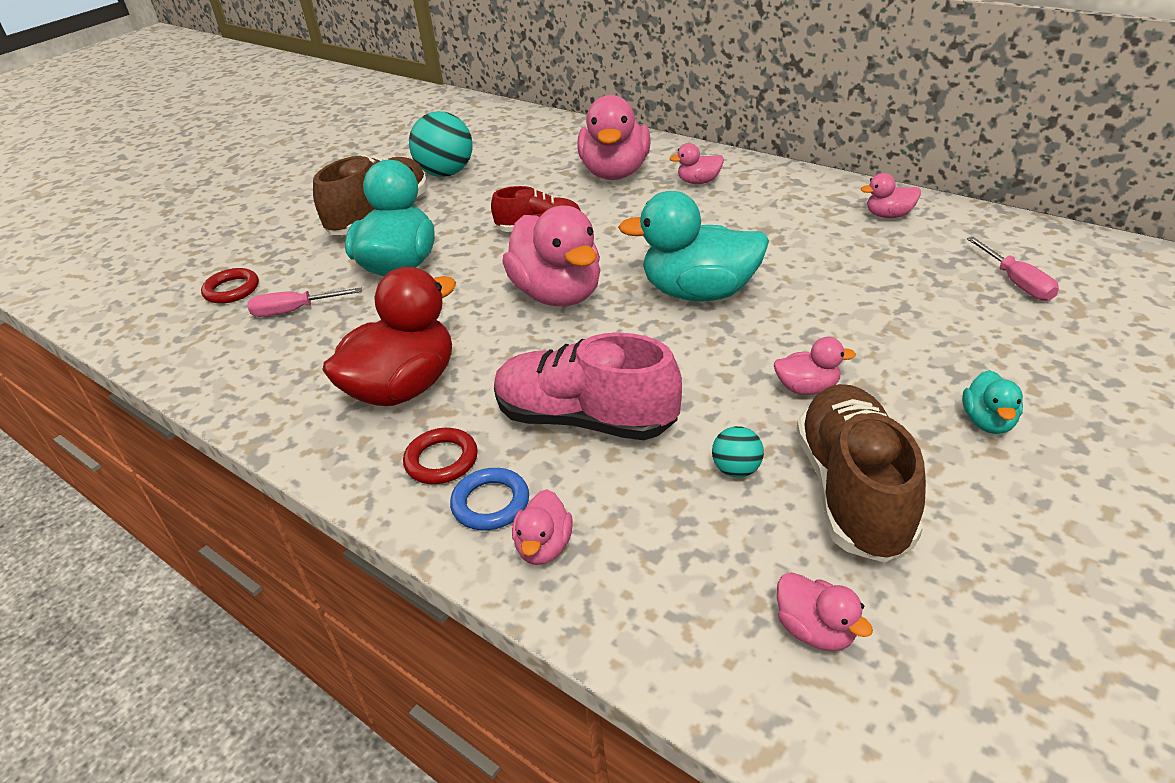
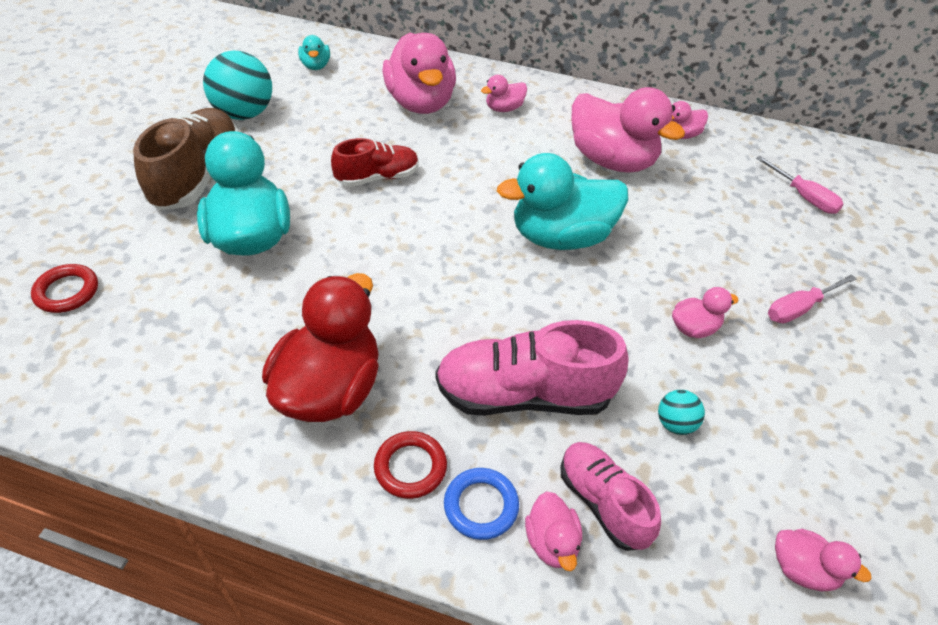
camera: 25 degrees left, 10 degrees up
(294, 311) = (159, 310): pink screwdriver -> pink screwdriver (799, 308)
(558, 294) = (432, 254): pink duck -> pink duck (612, 160)
(617, 524) = (603, 502): none -> pink shoe
(853, 491) = (772, 427): brown shoe -> none
(988, 422) = (839, 339): turquoise duck -> turquoise duck (316, 66)

